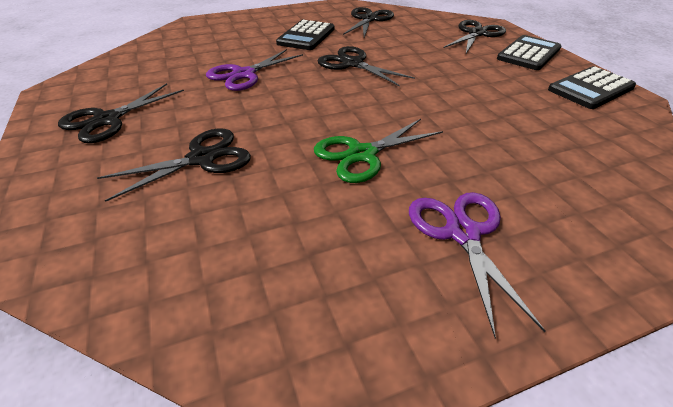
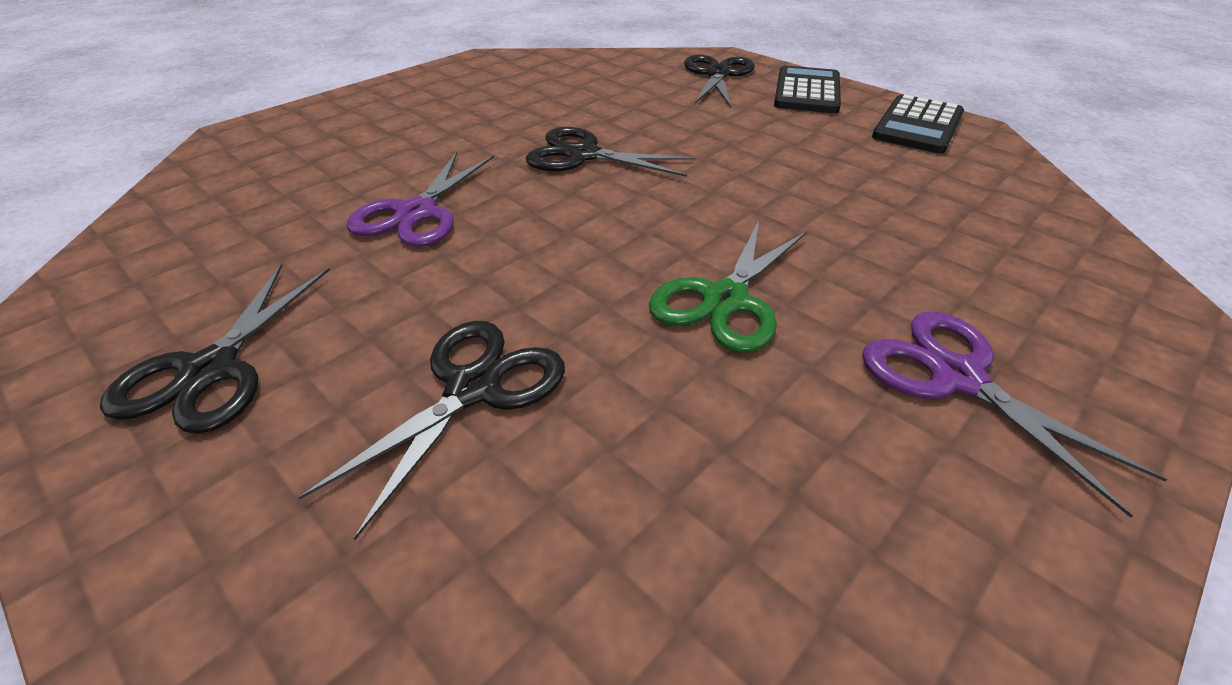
camera: 25 degrees left, 0 degrees up
(306, 36) = (469, 123): black calculator -> none
(369, 19) = (546, 77): black scissors -> none

